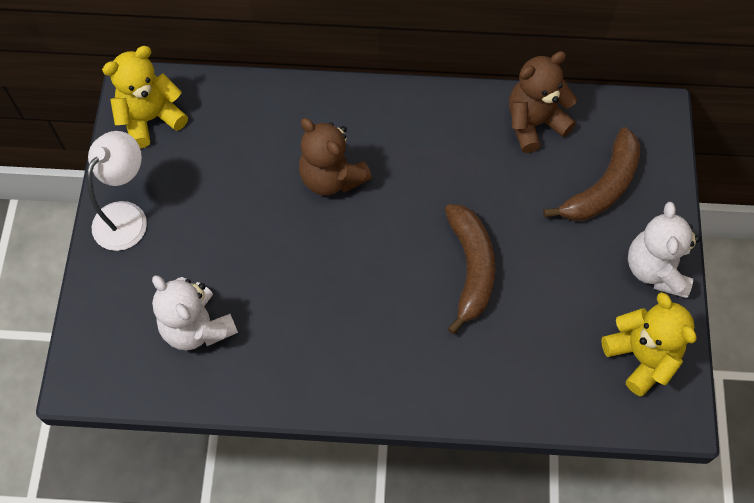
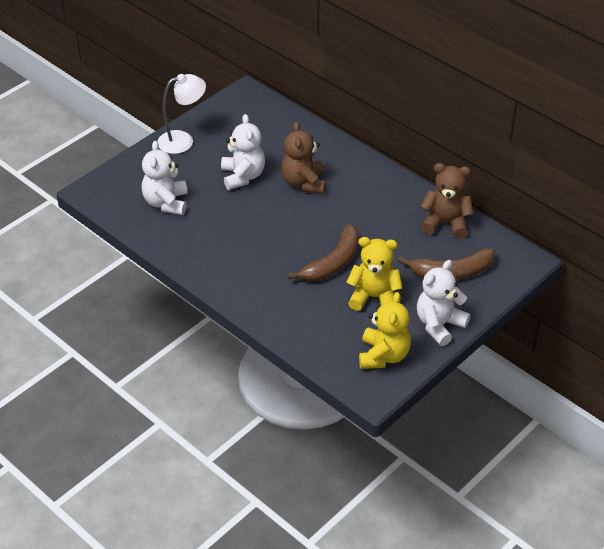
camera: 40 degrees right, 20 degrees down
(150, 118) = (239, 108): yellow teddy bear -> yellow teddy bear (374, 297)
(252, 219) = (243, 176): none -> white teddy bear

